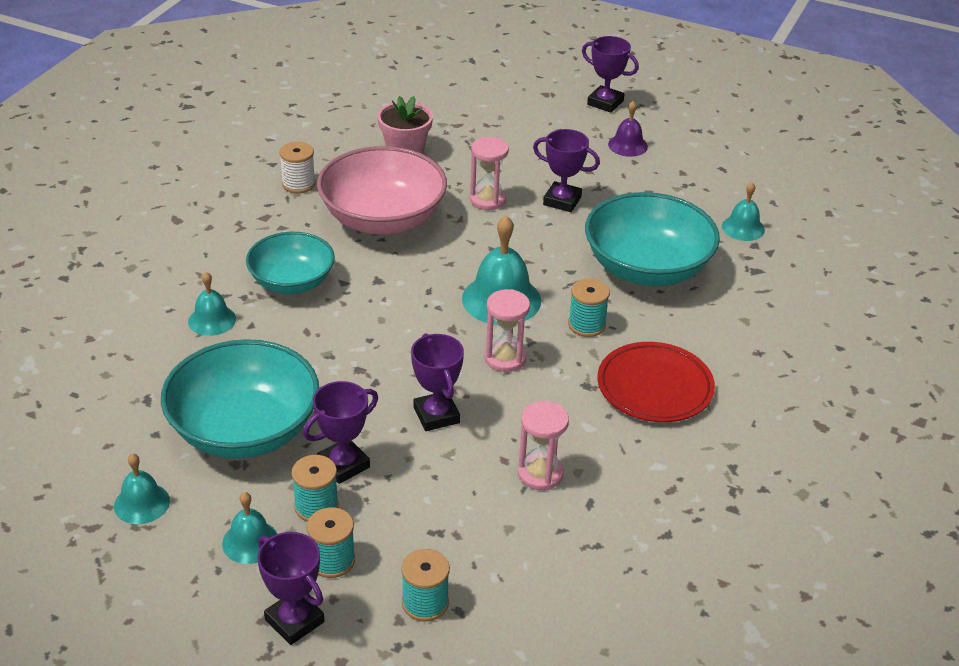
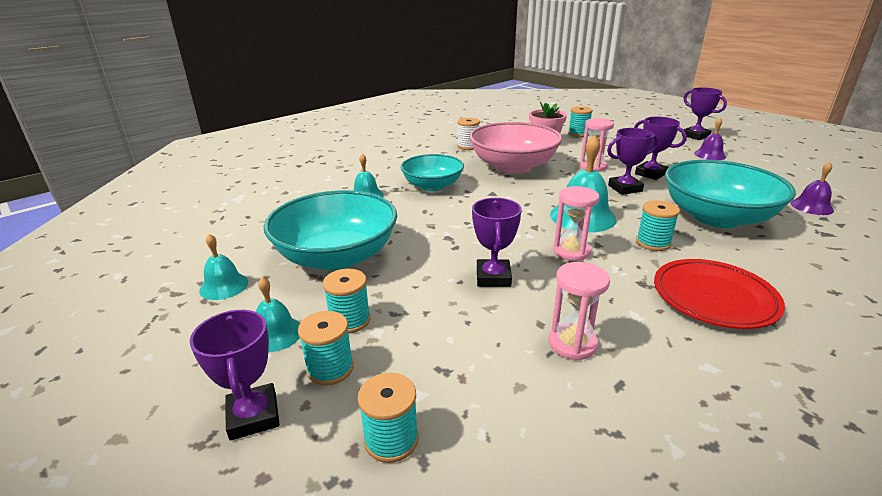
camera: 25 degrees right, 10 degrees down
(343, 465) = (394, 295): purple trophy -> purple trophy (625, 188)
(446, 123) = (578, 133): none -> turquoise spool
(743, 228) = (811, 206): turquoise bell -> purple bell

